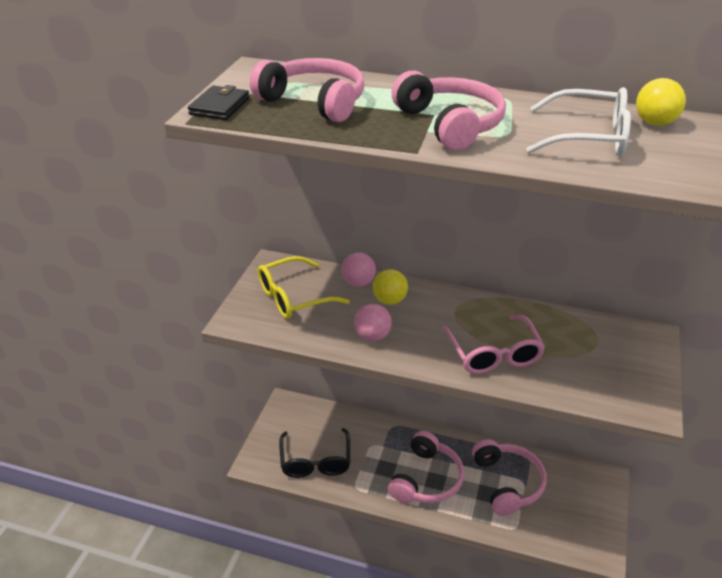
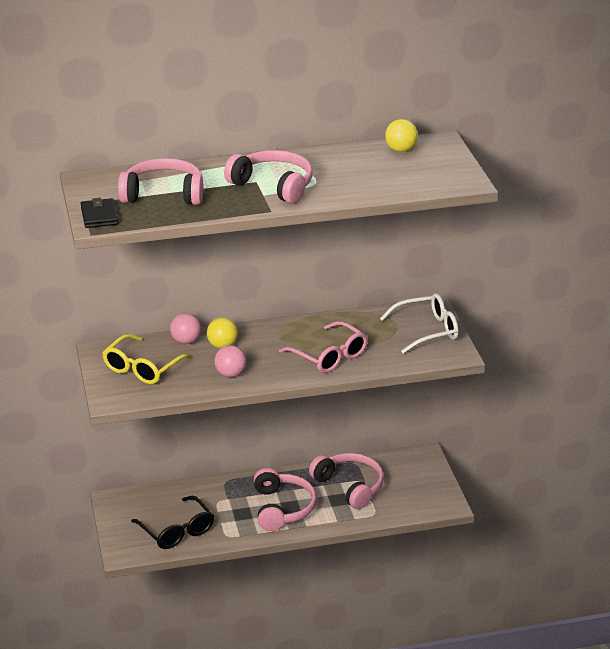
camera: 30 degrees left, 5 degrees down
(588, 137) = (367, 171): white glasses -> white glasses (427, 330)

